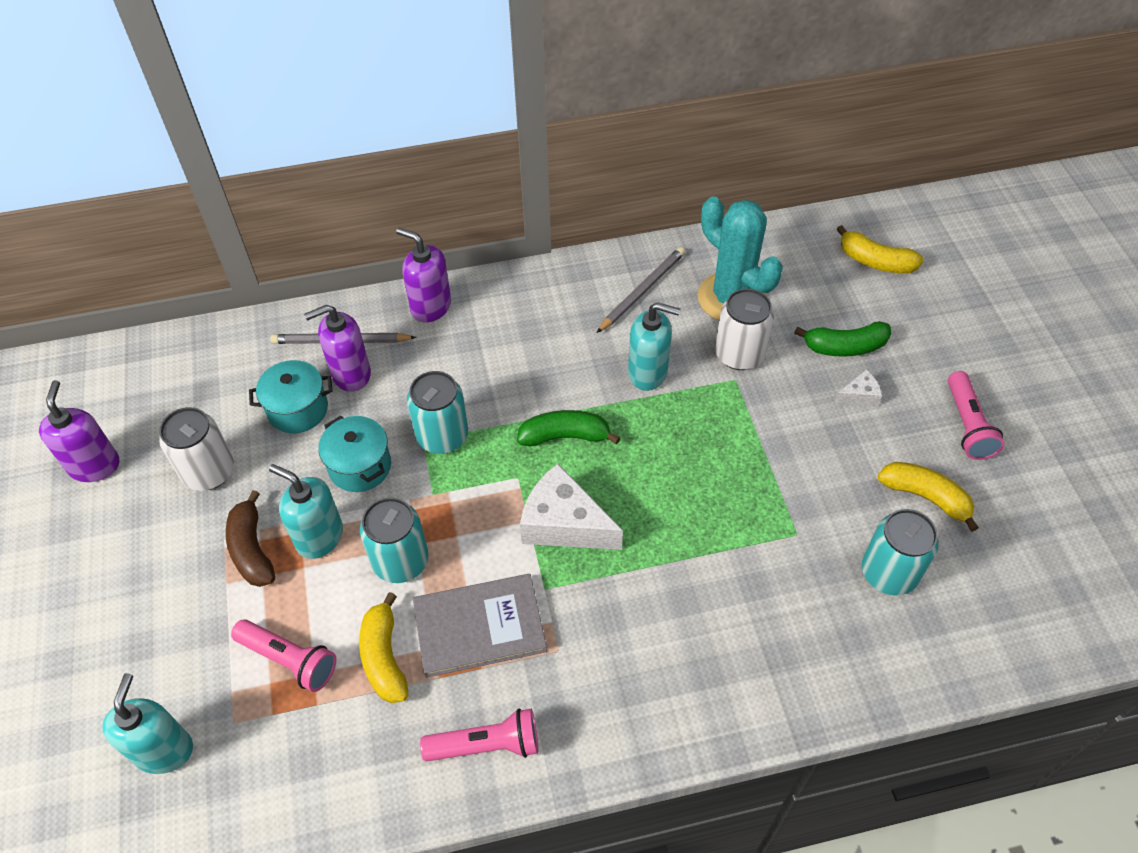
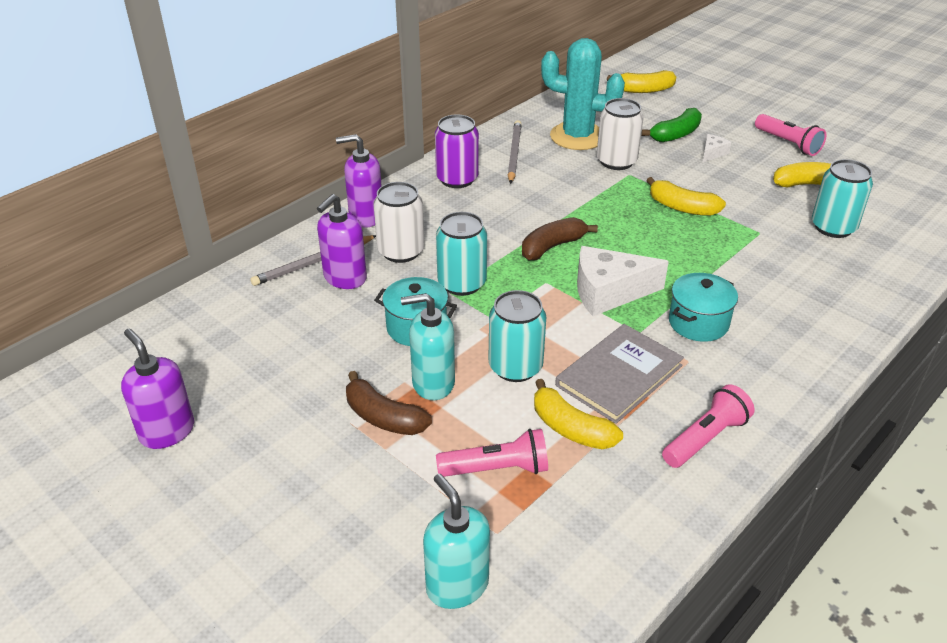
camera: 35 degrees left, 15 degrees down
(209, 472) = (286, 387): white can -> white can (401, 251)
(298, 409) = (323, 316): turquoise pot -> turquoise pot (698, 323)
(555, 299) = (457, 179): none -> purple can
(565, 436) = (552, 247): green banana -> brown banana
(648, 373) = (569, 192): turquoise soap dispenser -> none
(746, 455) = (682, 207): none -> yellow banana

